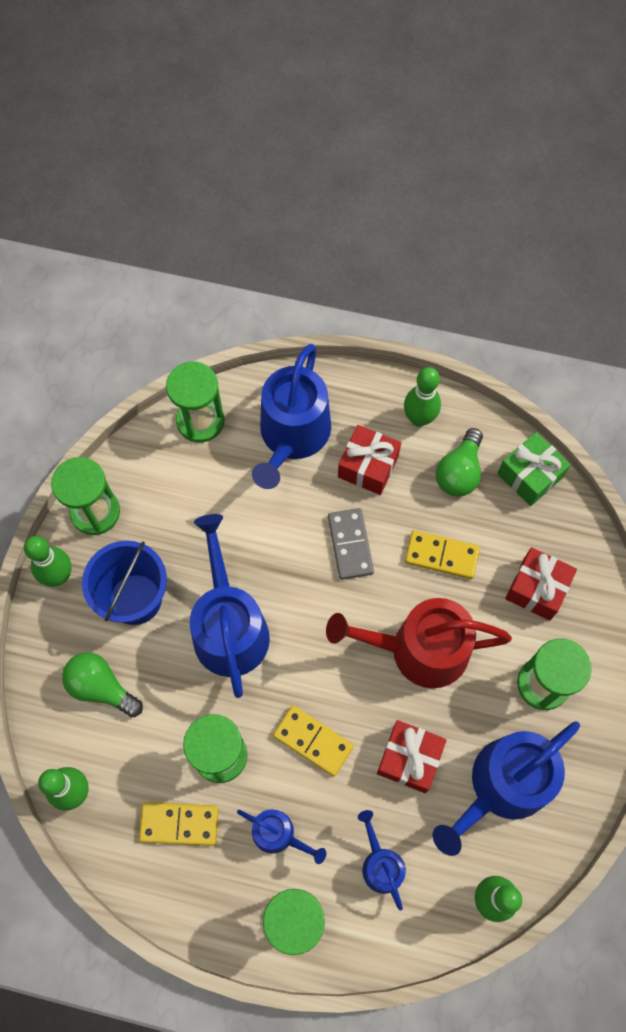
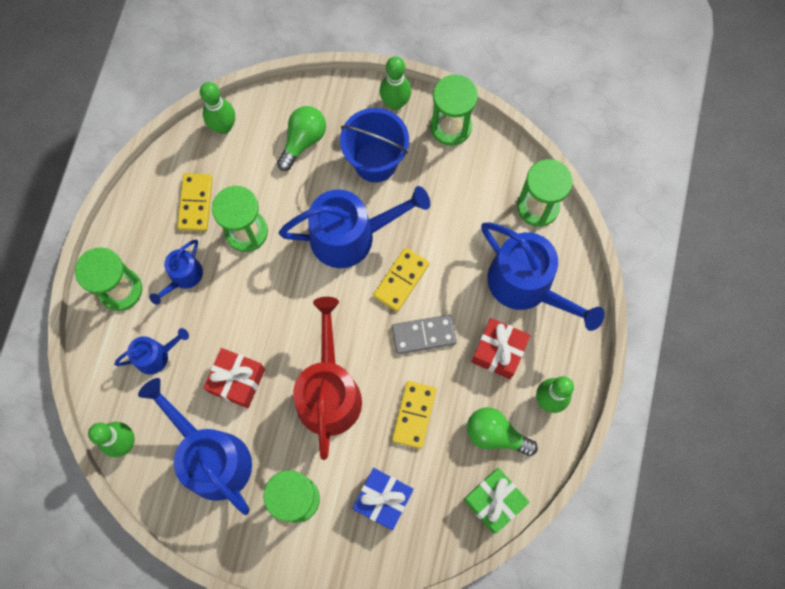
camera: 90 degrees right, 5 degrees up
(292, 436) = (526, 285): blue watering can -> blue watering can turned 150 degrees counterclockwise
(313, 741) = (255, 303): yellow domino -> yellow domino (401, 280)
(537, 589) = (383, 500): red gift -> blue gift

